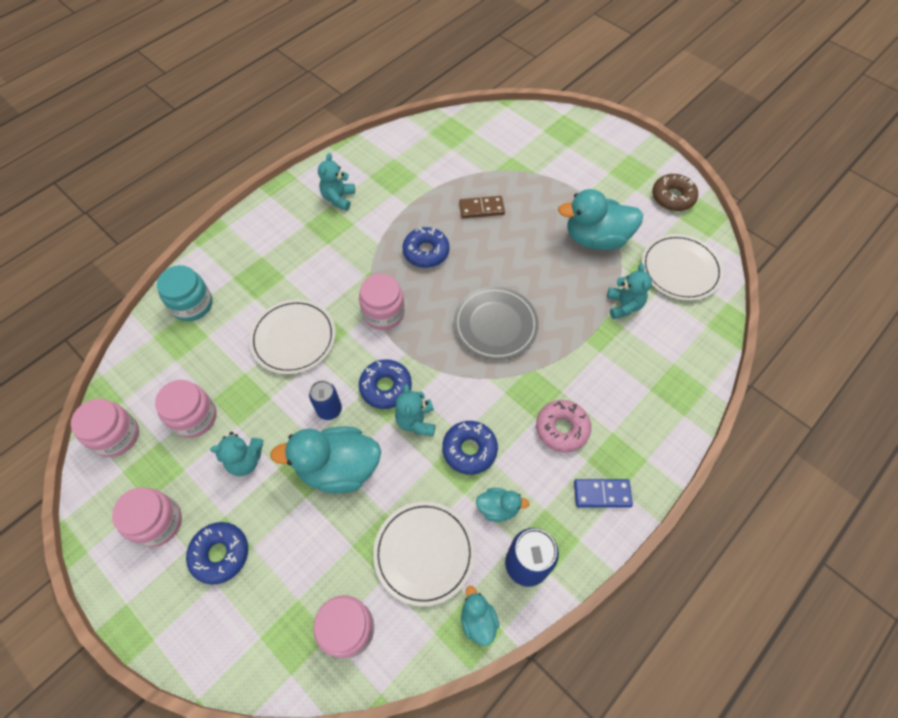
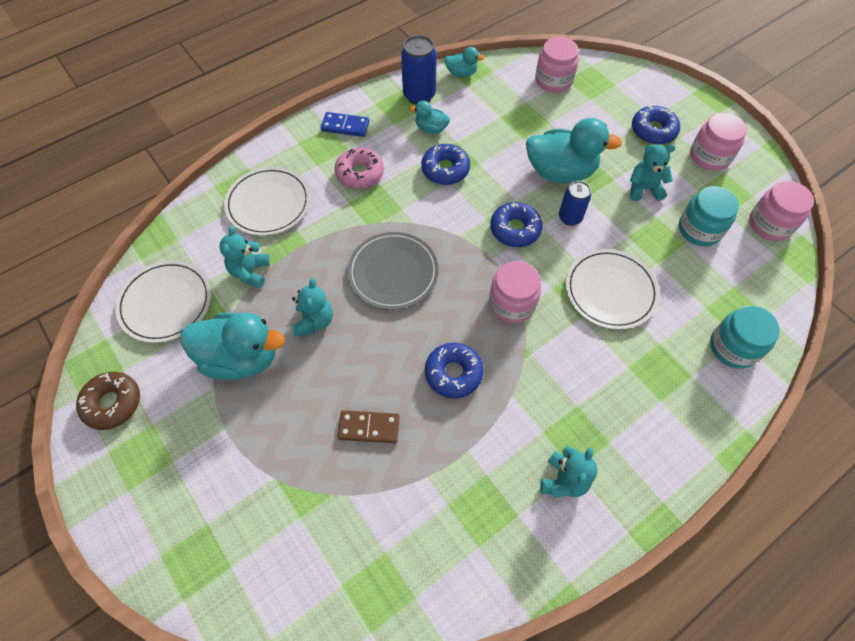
camera: 170 degrees left, 0 degrees up
(194, 417) = (699, 229): pink jar -> turquoise jar
(416, 421) = (489, 197): turquoise teddy bear -> turquoise teddy bear (314, 321)
(424, 553) = (494, 111): white plate -> white plate (268, 203)
(478, 620) = (461, 73): turquoise duck -> turquoise duck turned 75 degrees counterclockwise

